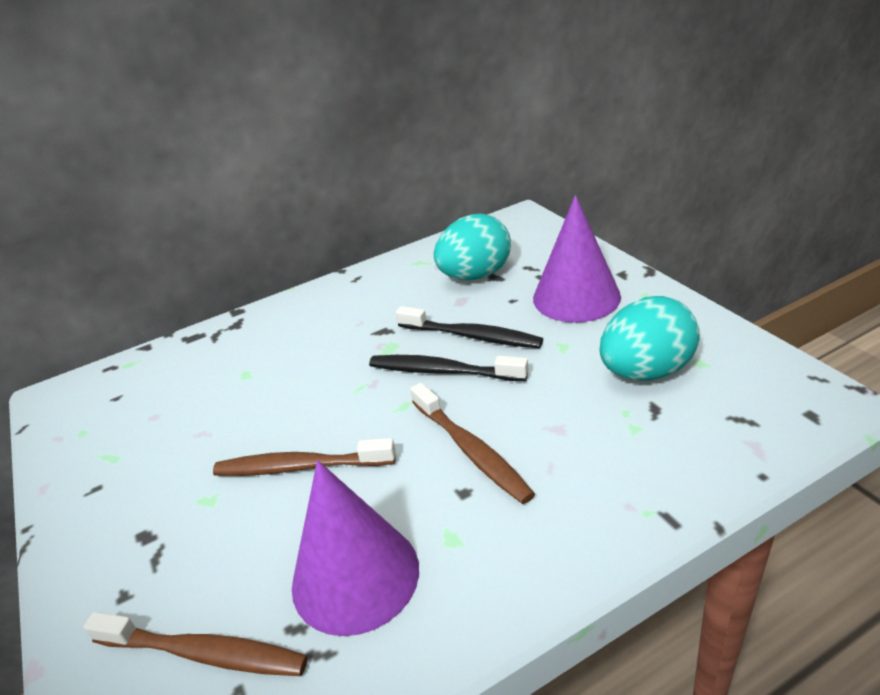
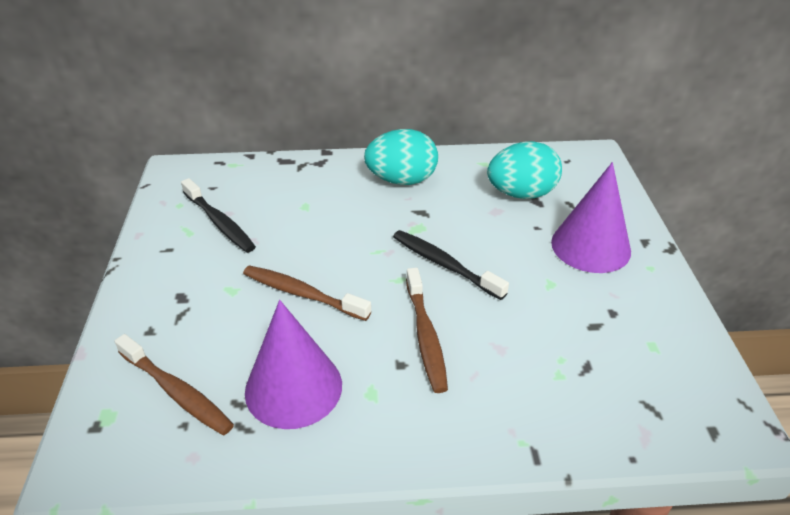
camera: 20 degrees right, 5 degrees up
(472, 336) = (485, 245): black toothbrush -> black toothbrush (219, 222)
(646, 371) = (602, 334): turquoise egg -> turquoise egg (402, 180)

